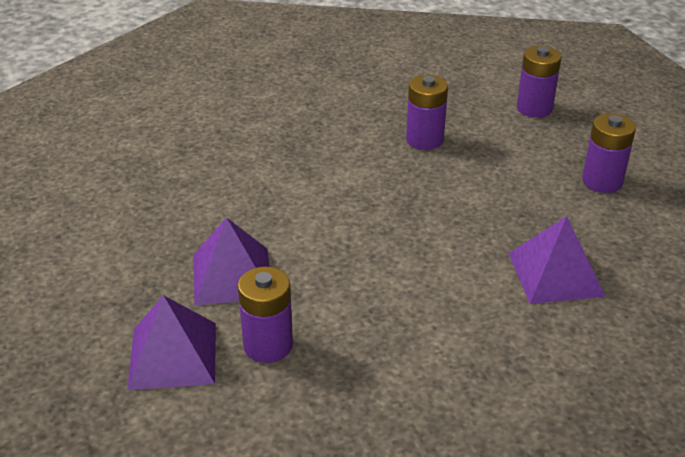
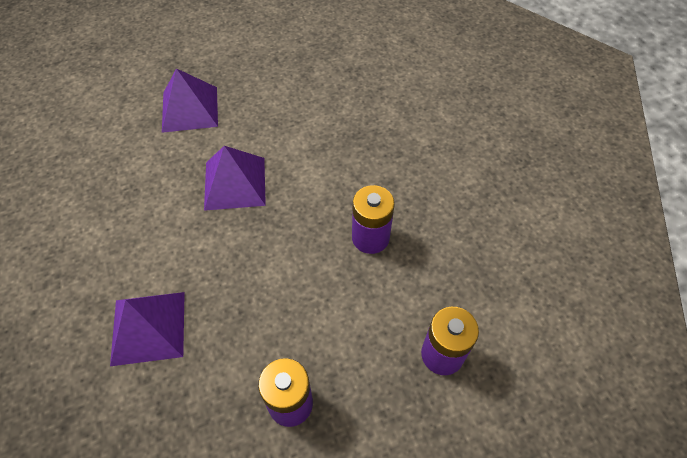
camera: 90 degrees right, 20 degrees up
(173, 355) = (119, 87): purple pyramid -> purple pyramid (235, 183)
(268, 345) = (114, 132): purple battery -> none

